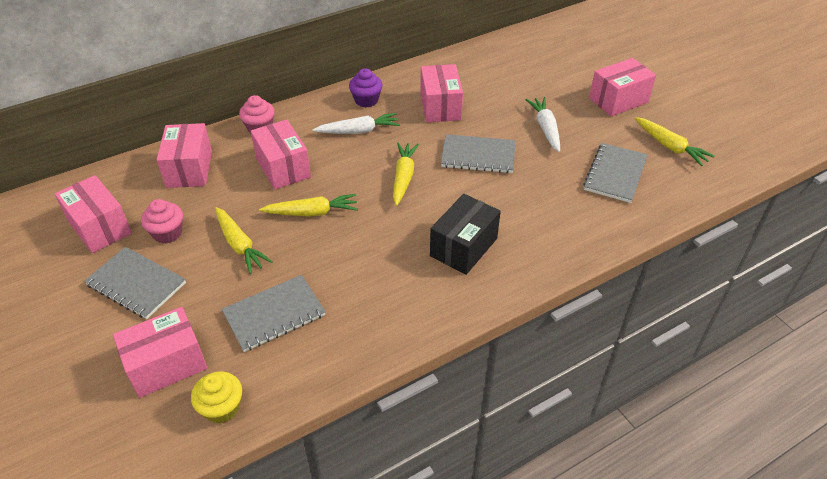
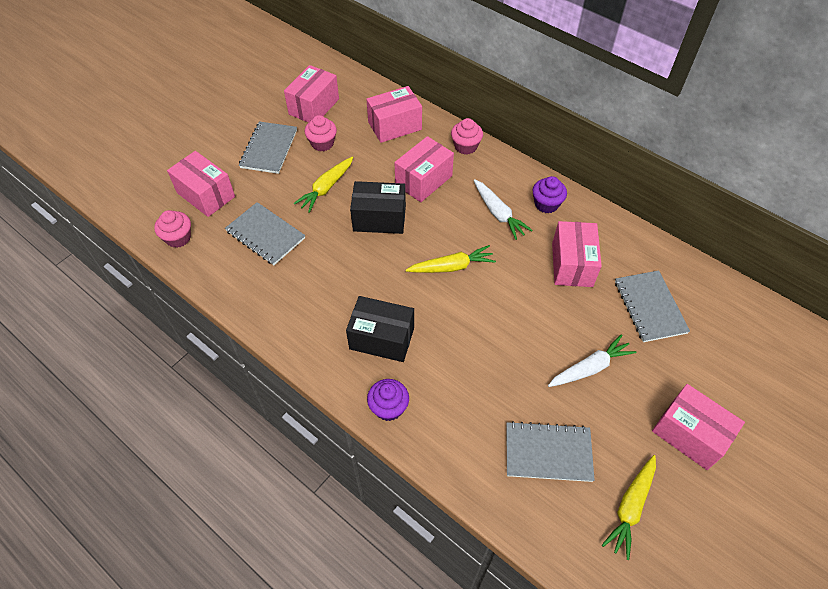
camera: 70 degrees right, 10 degrees up
(222, 408) = (178, 238): yellow cupcake -> pink cupcake
(312, 212) = (379, 218): yellow carrot -> black box
(440, 106) = (572, 264): pink box -> pink box turned 60 degrees counterclockwise
(478, 156) = (512, 317): grey notebook -> grey notebook (650, 307)
(542, 261) = (388, 407): none -> purple cupcake

